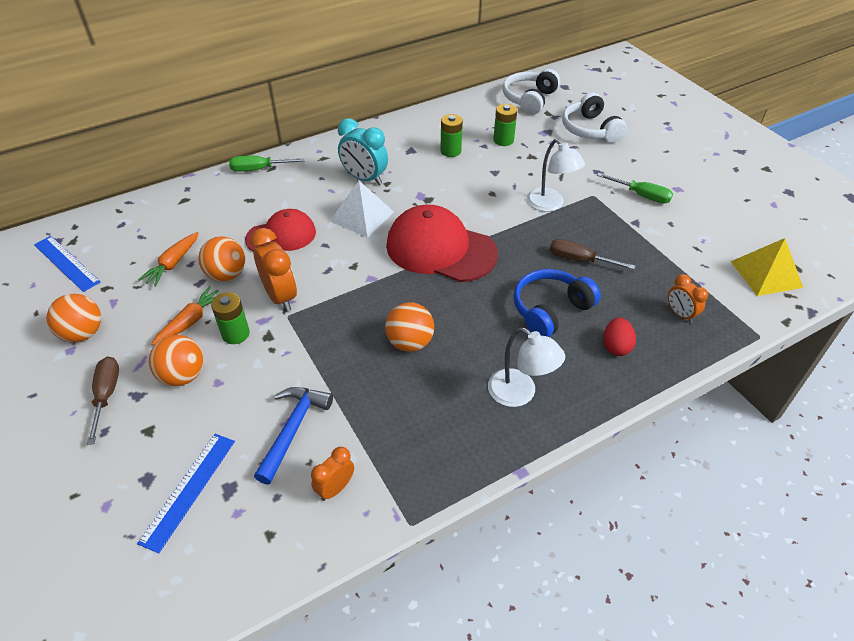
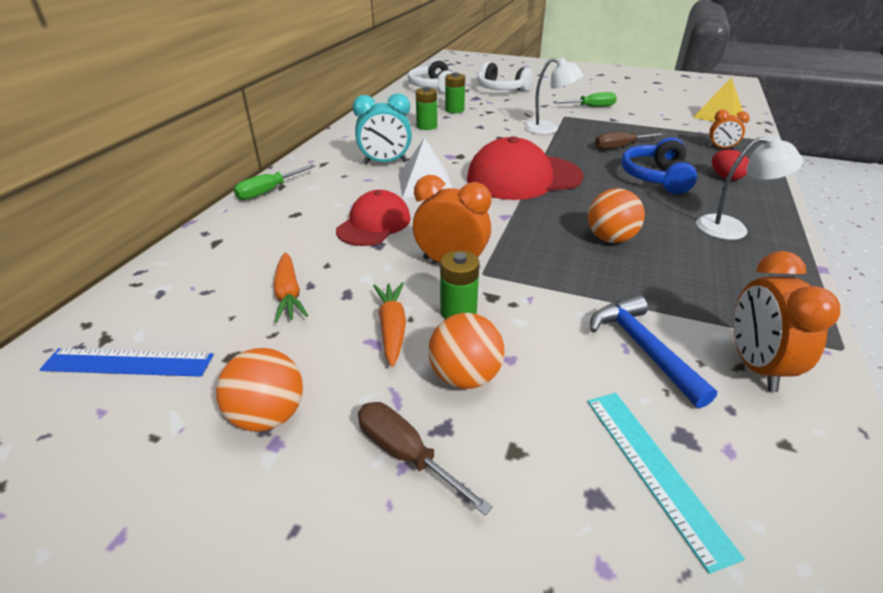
camera: 40 degrees left, 10 degrees down
(189, 490) = (655, 470): blue ruler -> turquoise ruler
(226, 275) = (367, 274): orange ball -> none
(335, 488) = (754, 365): orange clock -> orange clock, size x1.68

